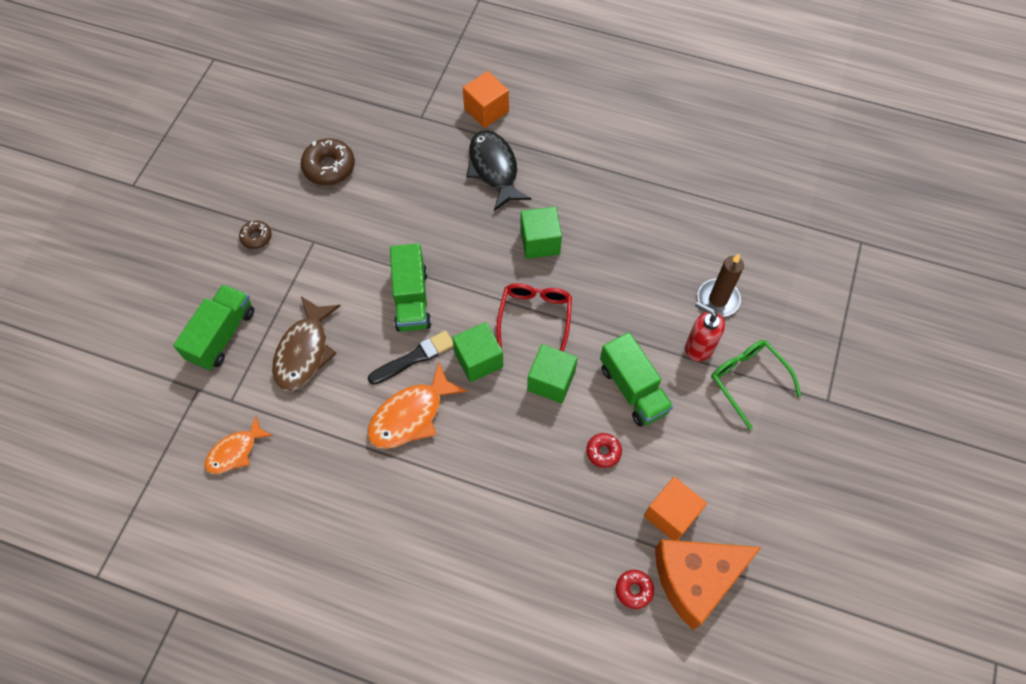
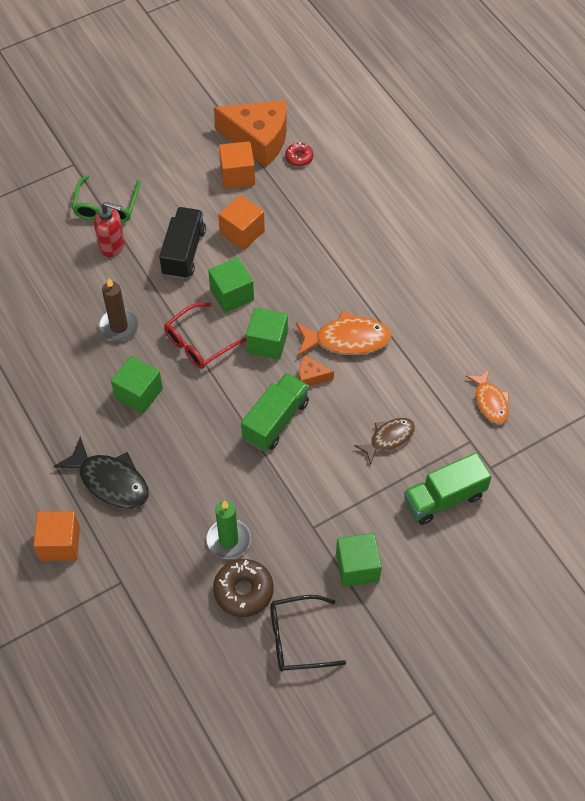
camera: 140 degrees left, 5 degrees down
(235, 451) = (490, 402): orange fish -> orange fish turned 75 degrees clockwise
(256, 237) = (357, 567): brown donut -> green cube
(265, 165) = (298, 638): none -> black glasses
(304, 351) = (389, 439): brown fish -> brown fish, size x0.65
(369, 190) = (228, 540): none -> green candle
(414, 358) = (311, 376): black brush -> orange cheese
(494, 169) = (110, 481): black fish -> black fish turned 75 degrees counterclockwise
(603, 452) = (242, 232): red donut -> orange cube
(633, 389) = (184, 252): green truck -> black truck
(699, 347) = (112, 246): red soap dispenser -> red soap dispenser turned 60 degrees counterclockwise
(718, 299) = (63, 264): brown candle -> brown candle (119, 326)

